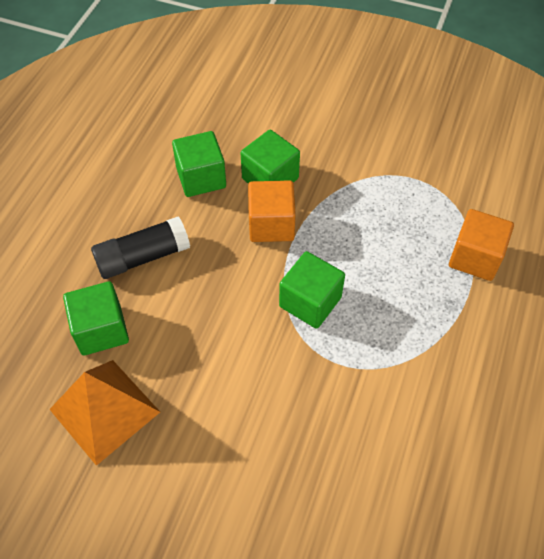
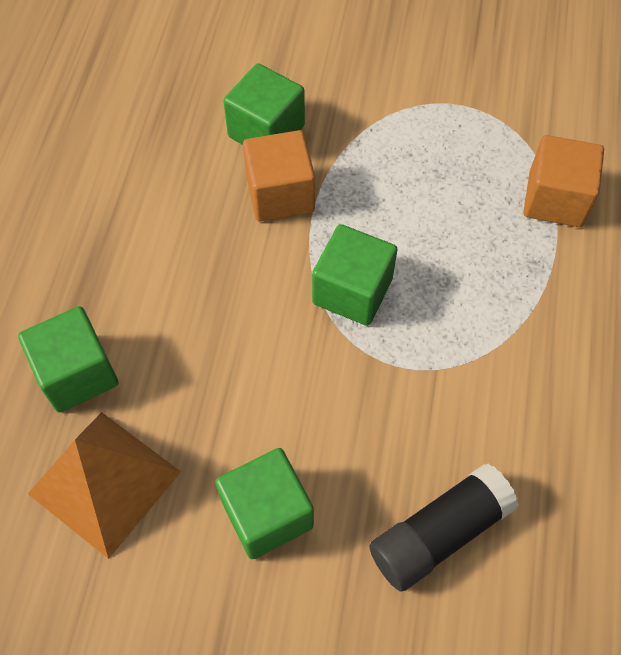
camera: 10 degrees left, 5 degrees up
(143, 257) = (114, 264): black glue stick -> black glue stick (439, 533)
(201, 178) = (172, 143): green cube -> green cube (267, 513)

